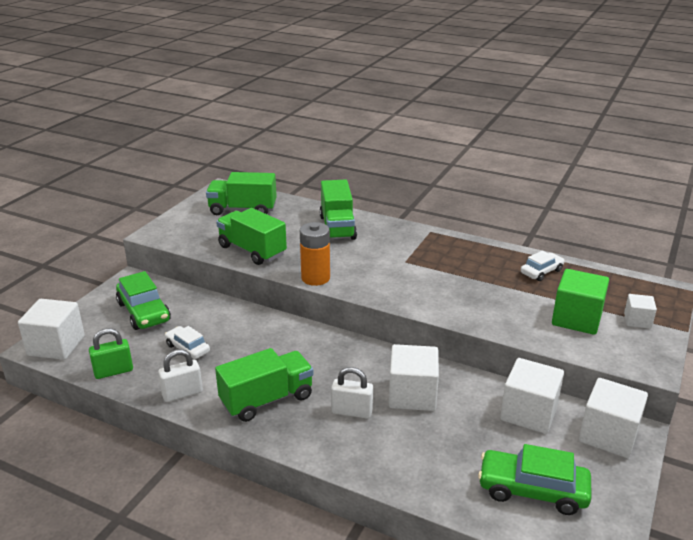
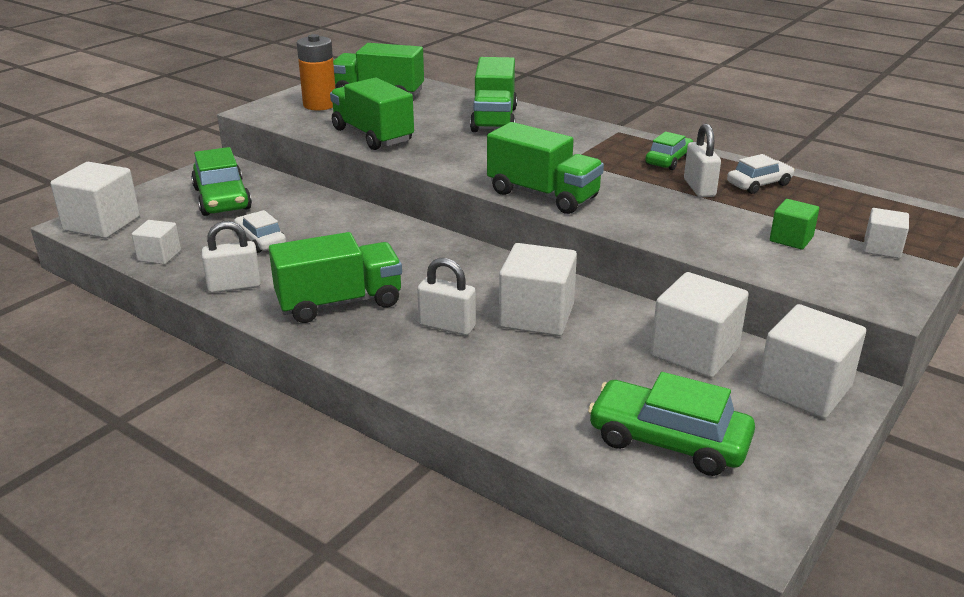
camera: 10 degrees right, 0 degrees up
(113, 371) = (159, 256): green padlock -> white cube
(315, 278) = (443, 168): orange battery -> orange battery (320, 105)
(396, 296) = (543, 195): none -> green truck
(473, 255) = (668, 160): none -> green car
(502, 279) = (699, 188): none -> white padlock
(576, 319) = (791, 239): green cube -> green cube, size x0.55

